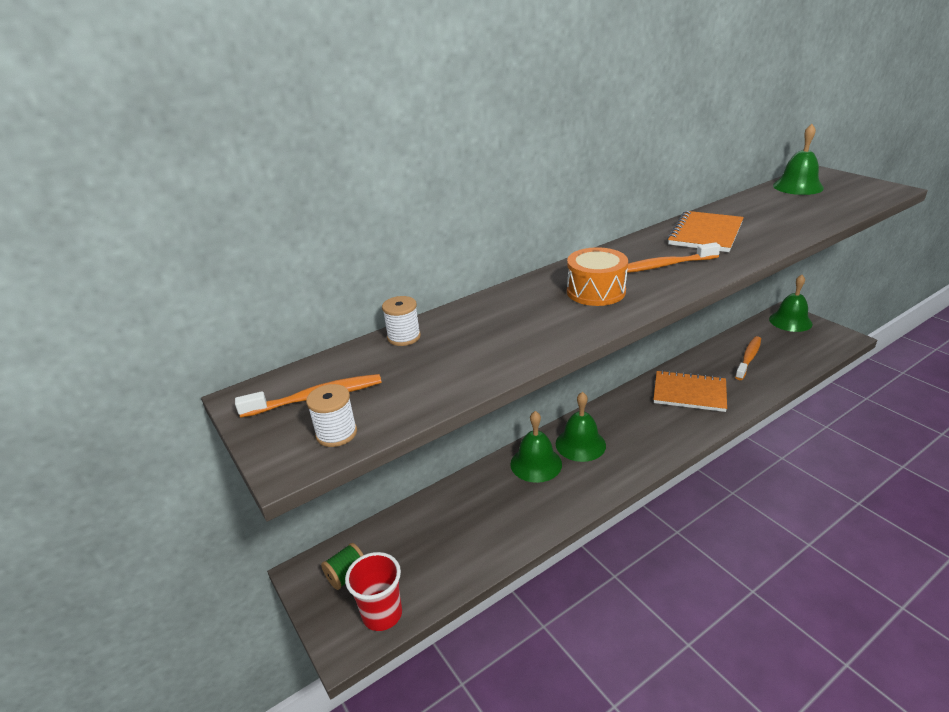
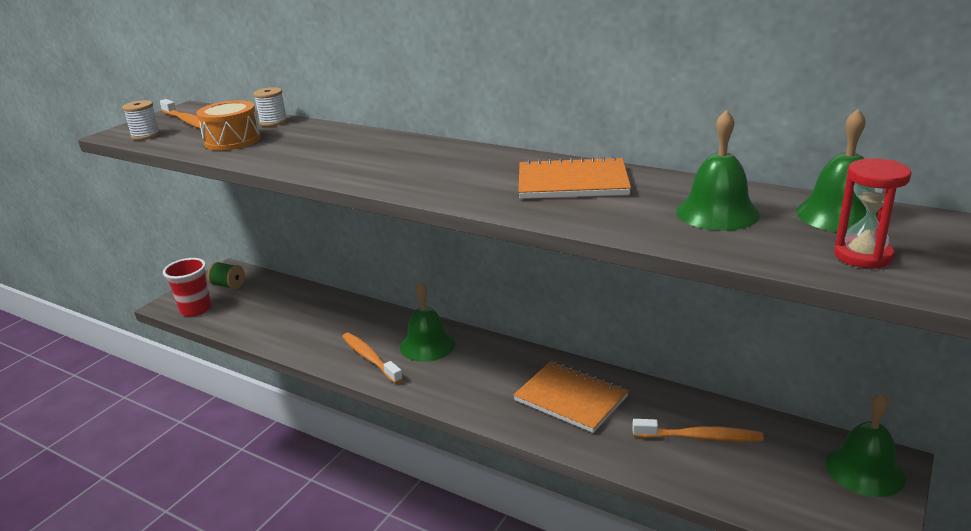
camera: 65 degrees right, 5 degrees down
(536, 464) = (385, 328): green bell -> green bell (717, 212)
(596, 291) = (381, 160): orange drum -> orange drum (232, 140)
(664, 266) = (460, 176): orange toothbrush -> orange toothbrush (370, 358)
(689, 393) = (570, 398): orange notebook -> orange notebook turned 45 degrees counterclockwise
(853, 193) = (863, 256): none -> red hourglass

